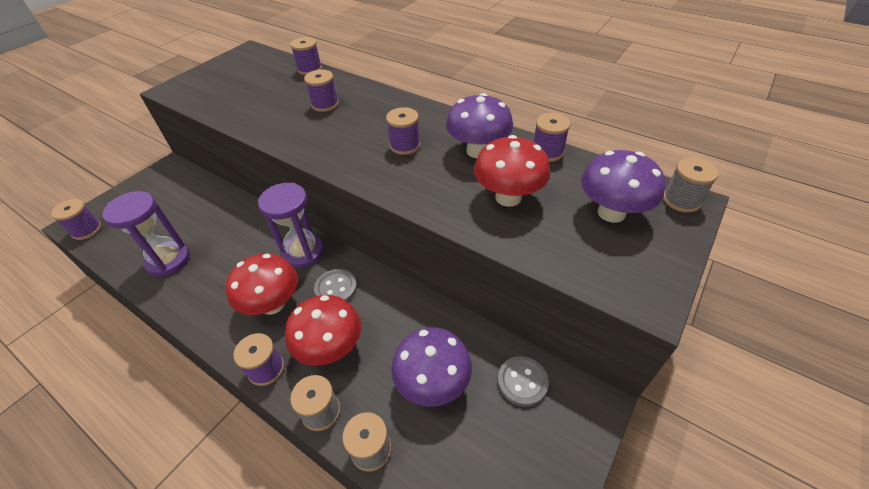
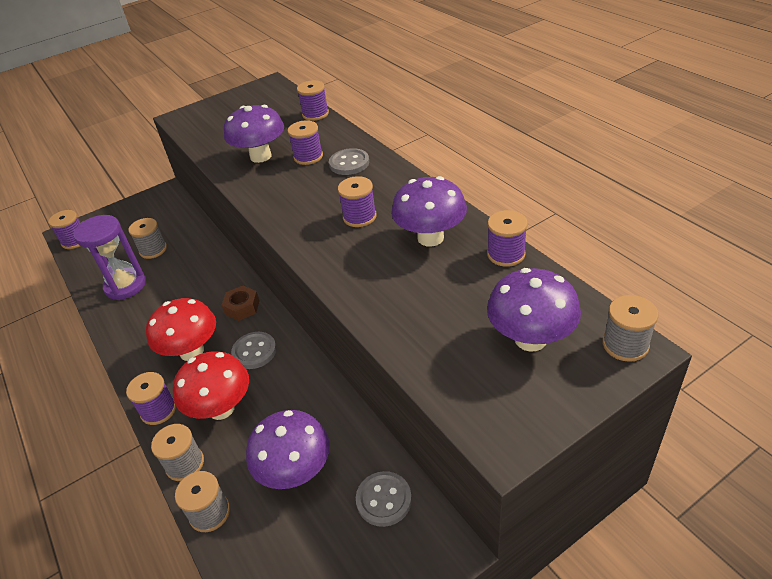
camera: 25 degrees right, 5 degrees down
(182, 221) = (153, 250): none -> grey spool
(277, 111) = (261, 156): none -> purple mushroom
(303, 252) = (242, 307): purple hourglass -> brown nut
(367, 104) = (349, 163): none -> grey button
(508, 197) = (429, 296): red mushroom -> none

